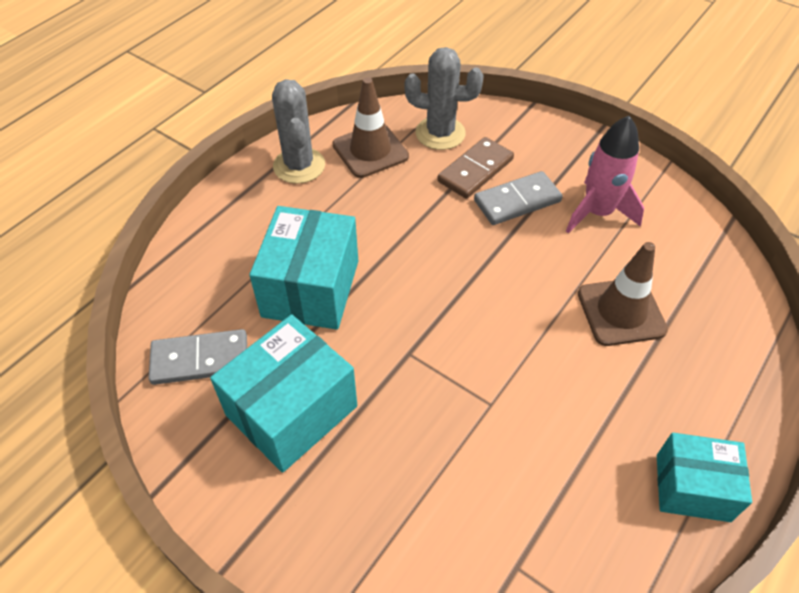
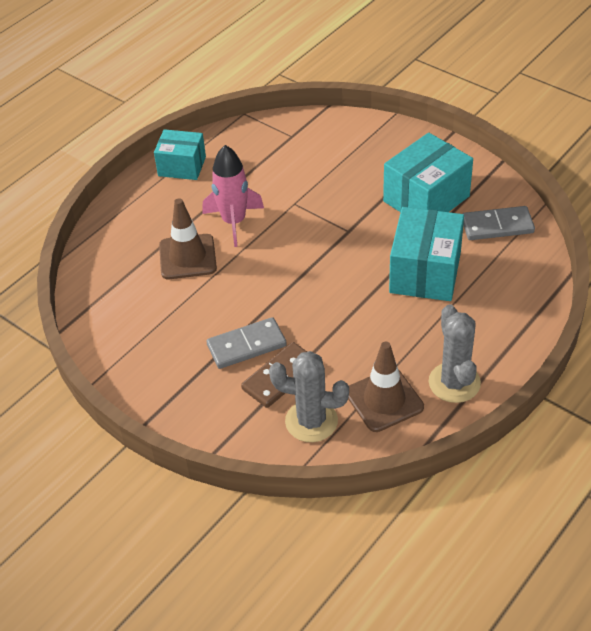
camera: 175 degrees left, 5 degrees down
(597, 212) = (177, 334): pink rocket -> pink rocket (234, 222)

